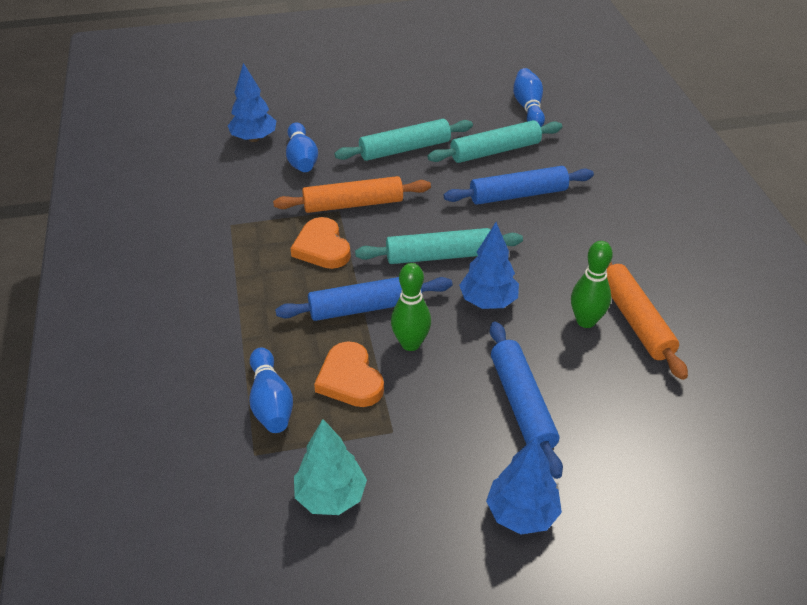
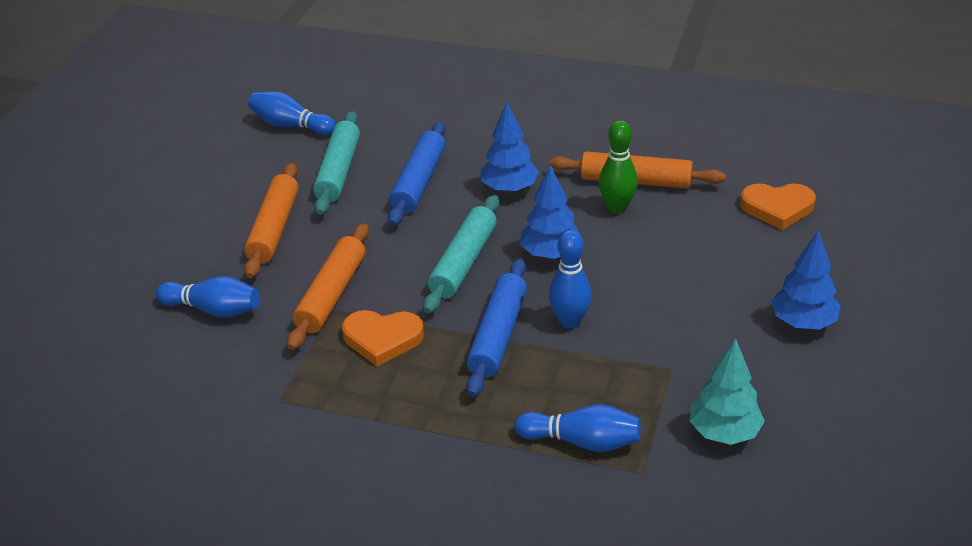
camera: 60 degrees left, 5 degrees down
(254, 138) = (133, 337): blue tree -> blue tree (509, 189)
(350, 379) = (588, 376): orange heart -> orange heart (777, 208)
(405, 149) = (274, 229): turquoise rolling pin -> orange rolling pin
(410, 344) = (570, 321): green bowling pin -> blue bowling pin
(521, 404) = (688, 280): blue rolling pin -> none

